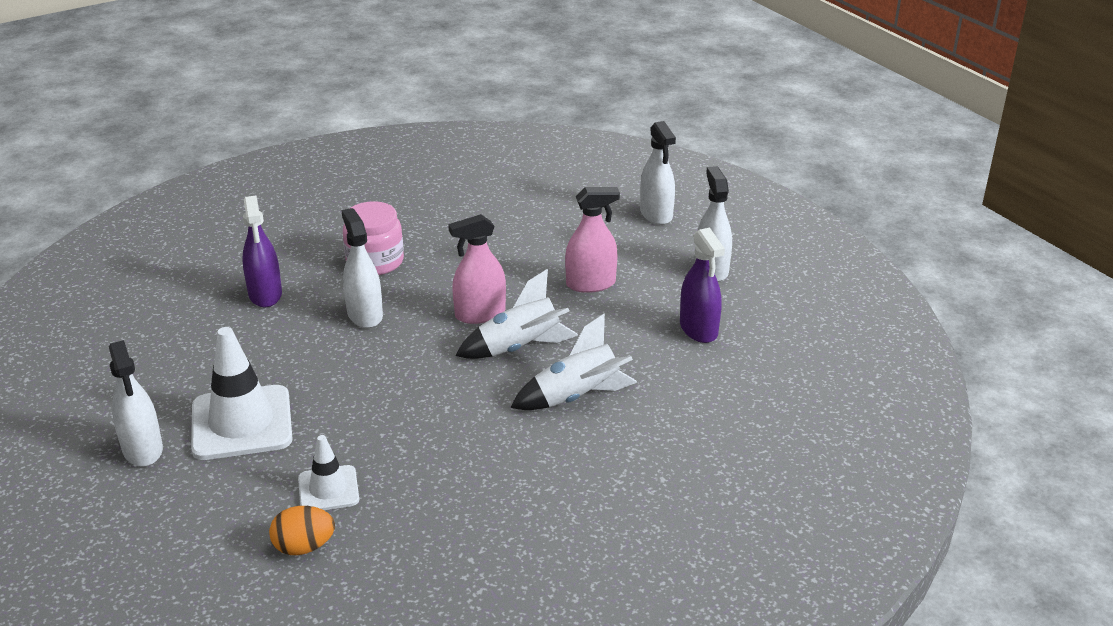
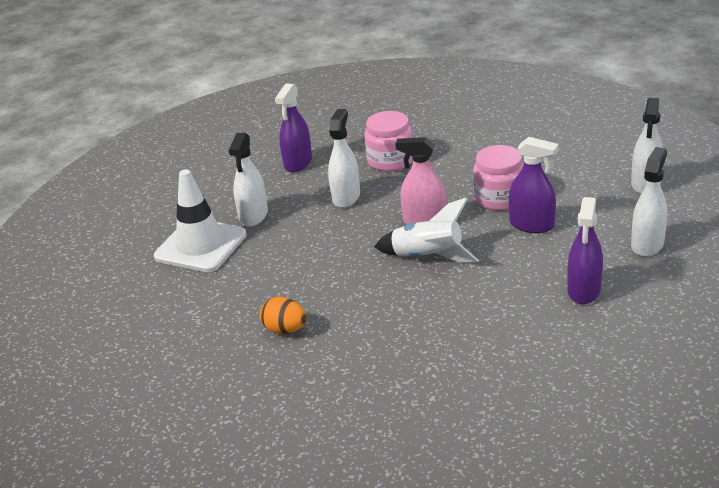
camera: 40 degrees right, 0 degrees up
(143, 449) = (133, 242): white spray bottle -> white spray bottle (253, 216)
(304, 547) = (155, 342): orange egg -> orange egg (285, 330)
(328, 489) = (206, 310): white traffic cone -> none
(532, 267) = (499, 198): none -> pink jar
(577, 397) = (431, 309): white rocket -> none
(590, 284) = (532, 225): pink spray bottle -> purple spray bottle

